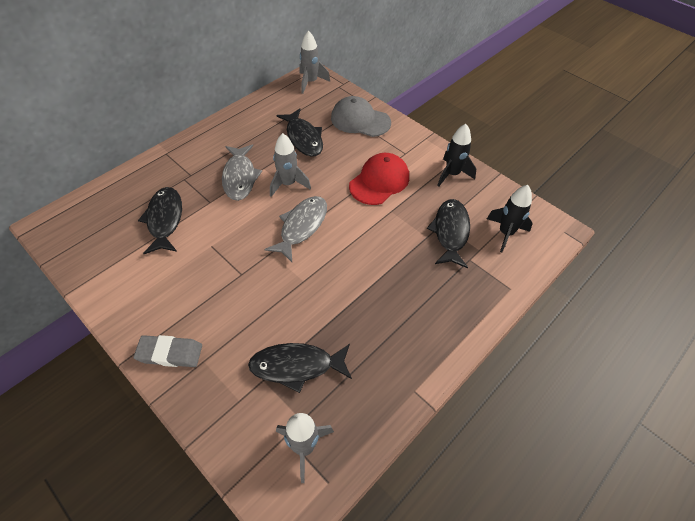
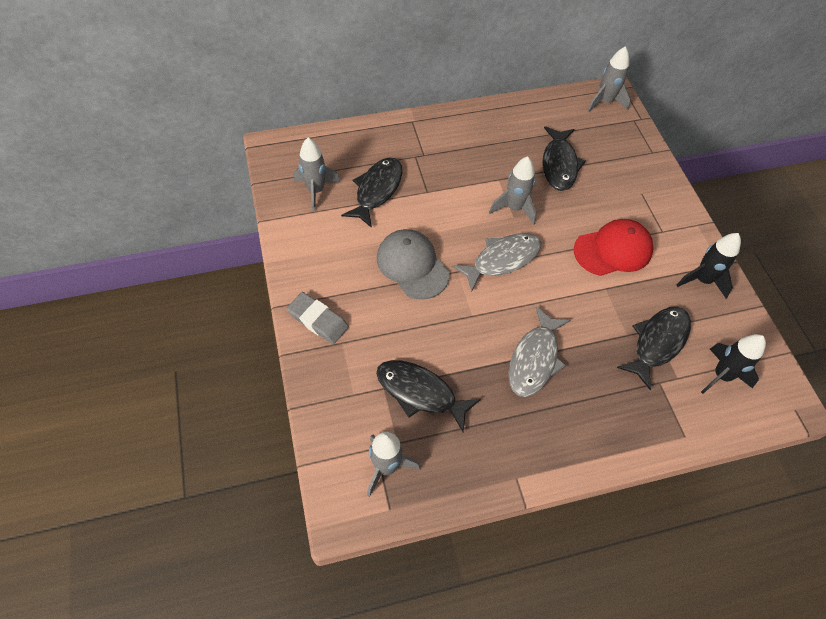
camera: 30 degrees right, 5 degrees up
(108, 244) = (316, 191): none -> grey rocket
(240, 177) = (470, 179): grey fish -> grey fish (534, 359)
(360, 120) = (634, 170): grey cap -> grey cap (412, 265)

